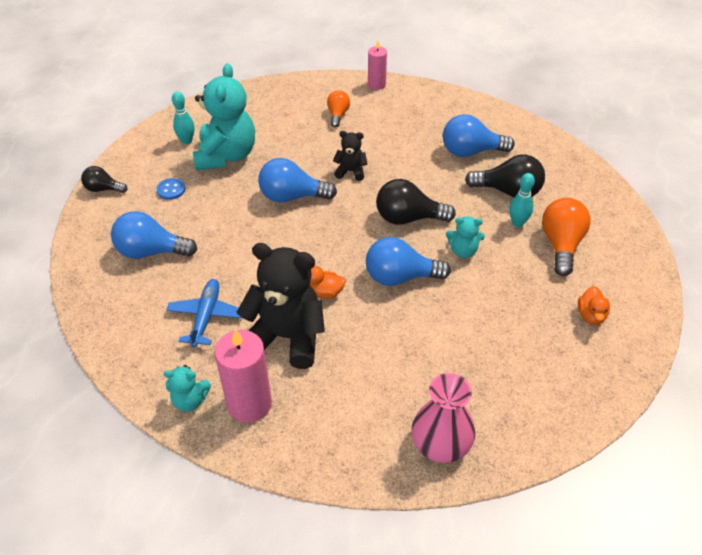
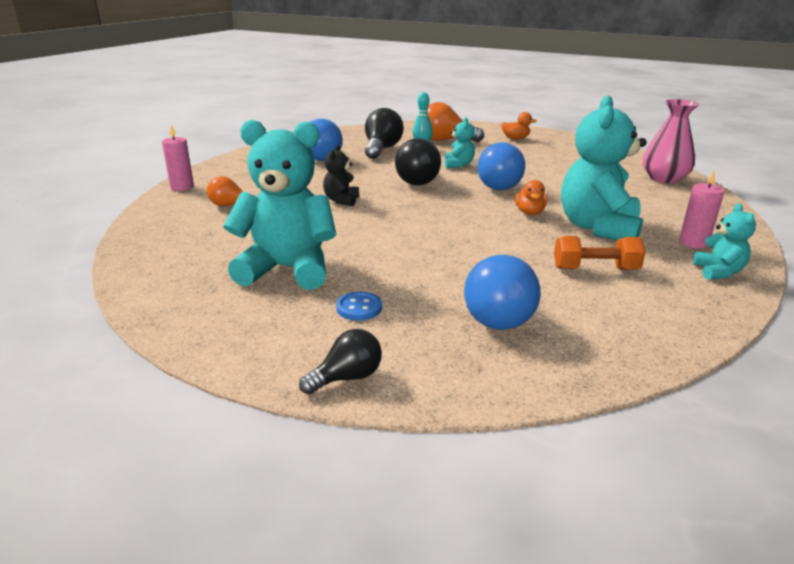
camera: 90 degrees left, 20 degrees down
(103, 189) = (347, 377): black light bulb -> black light bulb turned 135 degrees counterclockwise
(186, 141) = (236, 302): turquoise bowling pin -> none
(206, 316) = (595, 269): blue plane -> orange dumbbell
(249, 403) = (693, 243): pink candle -> pink candle, size x0.59
(287, 337) = (598, 228): black teddy bear -> turquoise teddy bear
(292, 196) = (381, 228): blue light bulb -> none

